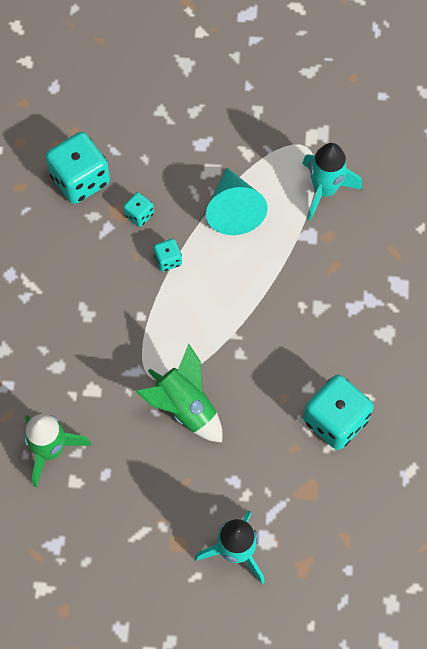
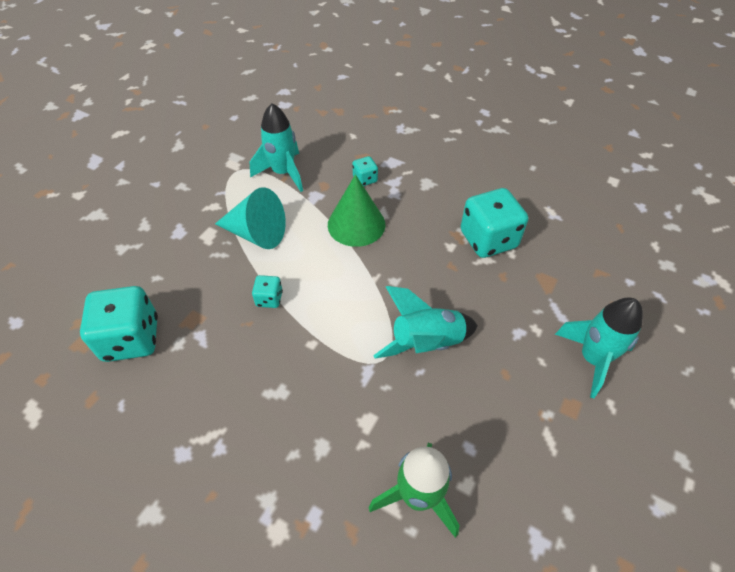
camera: 65 degrees left, 15 degrees down
(139, 215) = (207, 304): turquoise dice -> turquoise dice (365, 179)
(185, 407) = (426, 343): green rocket -> turquoise rocket
(291, 290) = (356, 224): none -> green cone

